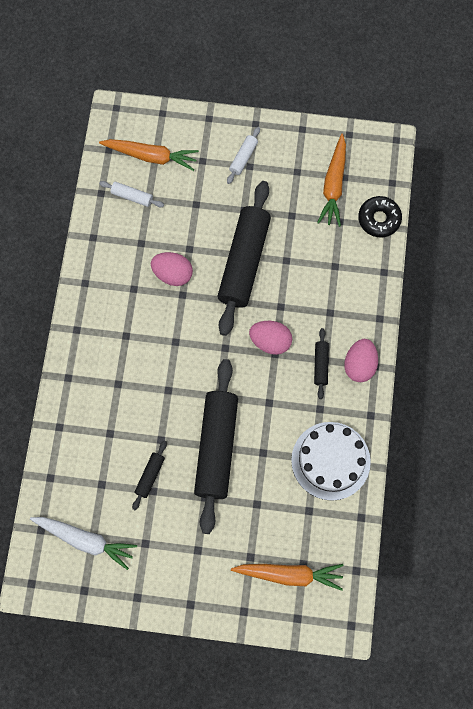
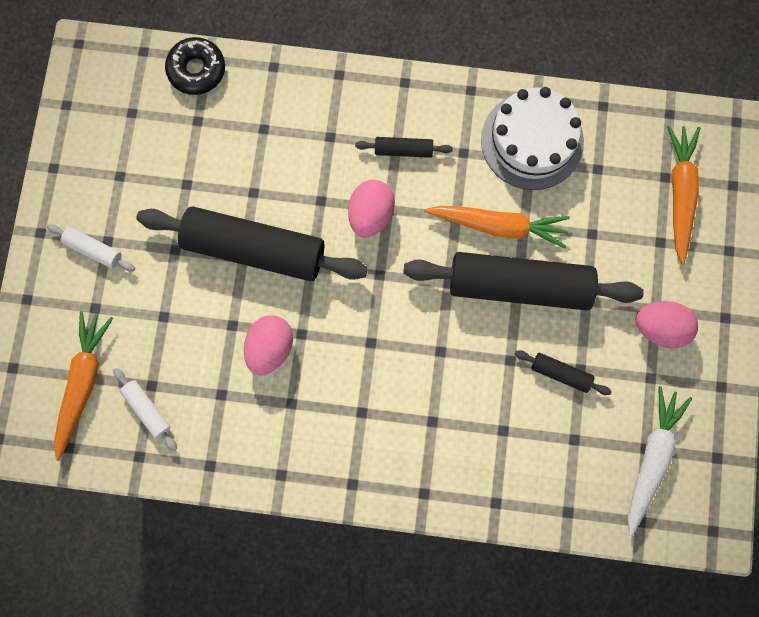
camera: 90 degrees left, 5 degrees up
(132, 196) = (147, 409): white rolling pin -> white rolling pin turned 60 degrees counterclockwise
(333, 185) = (143, 127): orange carrot -> orange carrot (498, 226)
(359, 365) = (403, 101): pink egg -> pink egg (659, 328)

